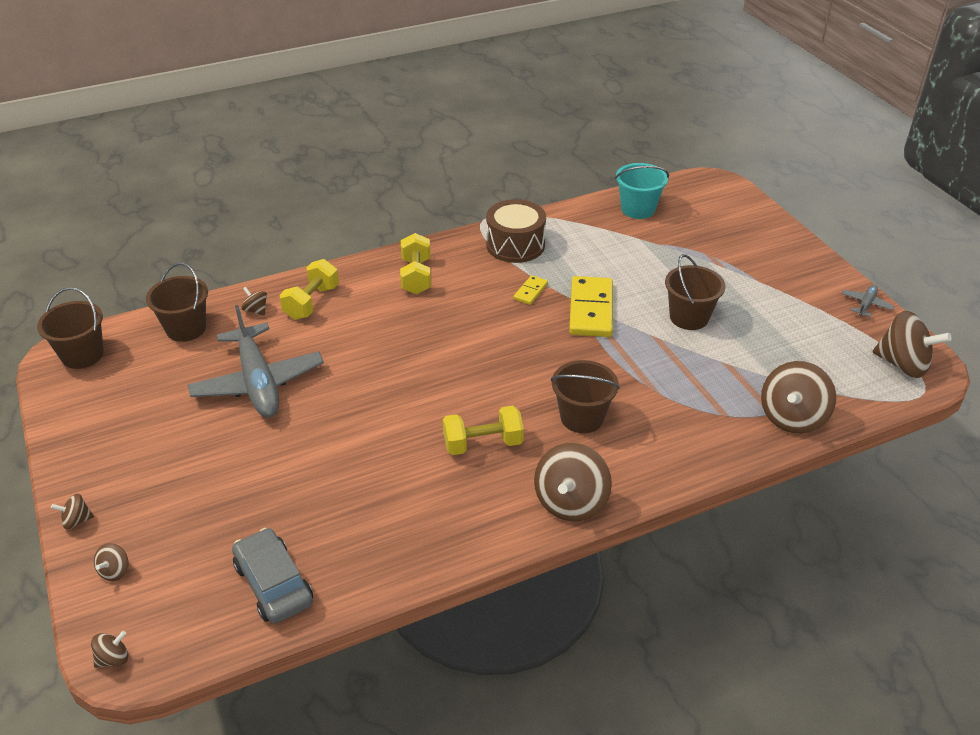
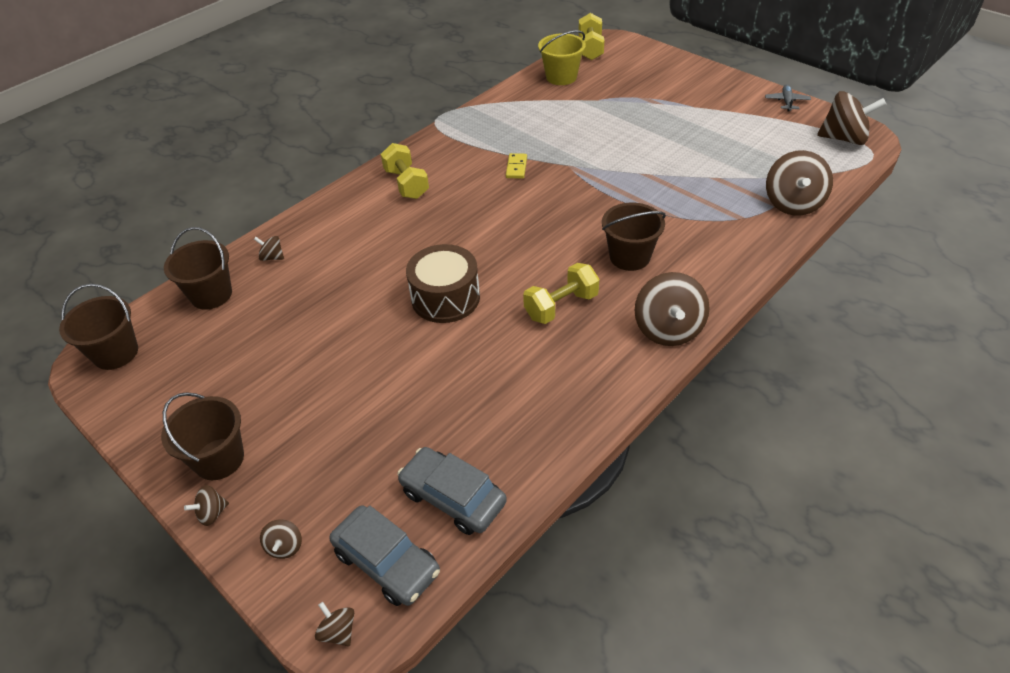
camera: 20 degrees left, 5 degrees up
(113, 658) = (338, 631): brown spinning top -> brown spinning top turned 75 degrees counterclockwise
(186, 617) = (387, 562): none -> grey car
(258, 382) = (317, 321): grey plane -> none
(311, 302) = (322, 234): yellow dumbbell -> yellow dumbbell (590, 49)
(515, 245) = (477, 133): brown drum -> brown drum (445, 298)
(591, 310) = (578, 167): yellow domino -> none
(638, 209) = (561, 77): turquoise bucket -> yellow bucket
(689, 317) = (660, 150): brown bucket -> brown bucket (219, 459)

